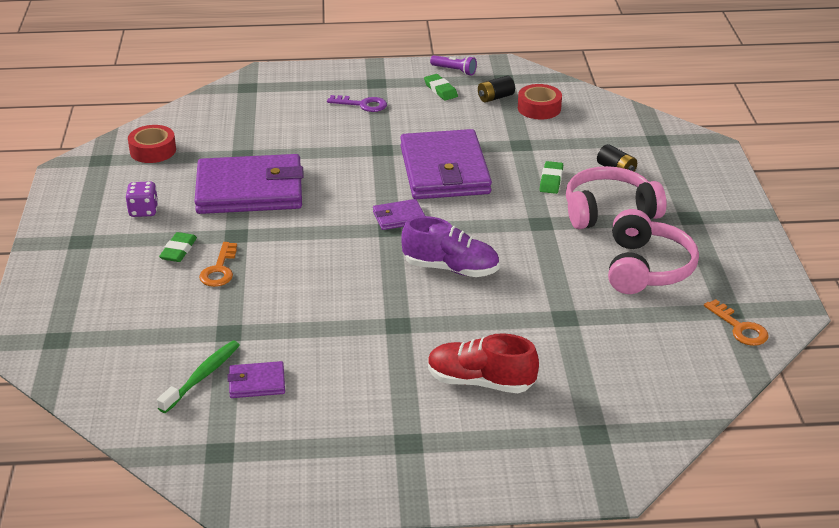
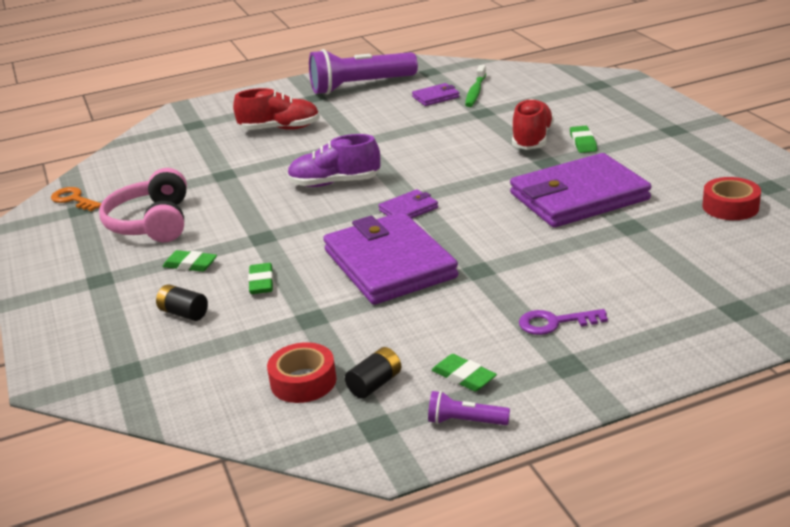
camera: 165 degrees right, 5 degrees down
(143, 211) = (655, 159): purple dice -> none
(219, 270) = (532, 139): orange key -> red shoe
(335, 448) = (360, 86): none -> purple flashlight
(609, 211) = (190, 265): pink headphones -> green eraser

